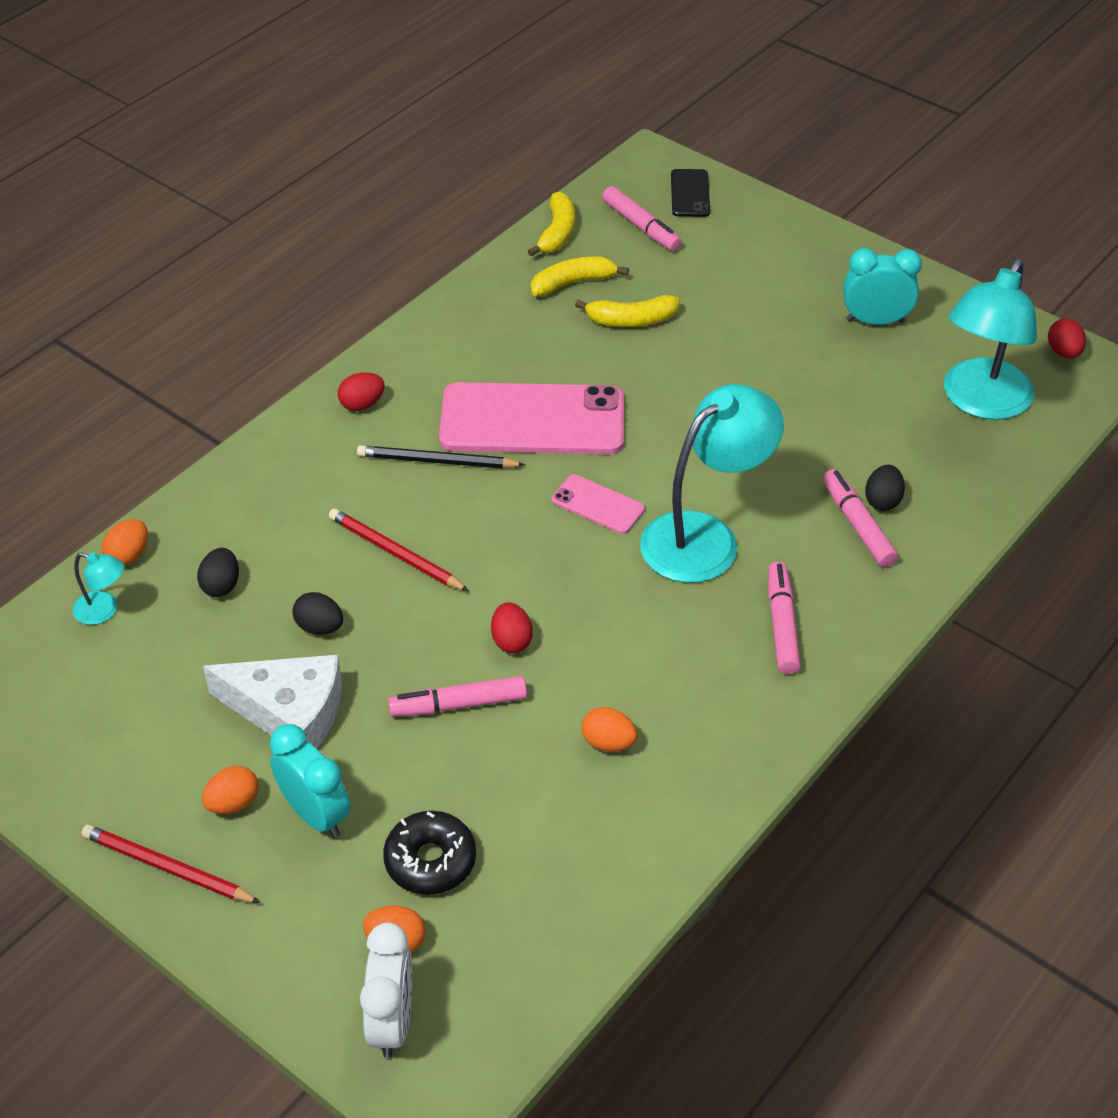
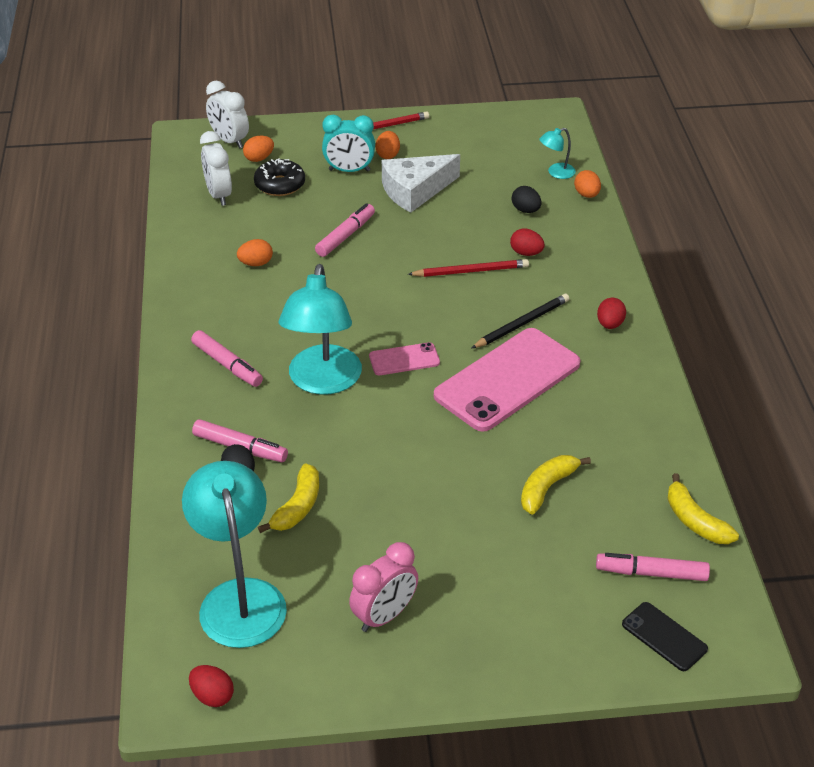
camera: 135 degrees right, 5 degrees down
(320, 627) = (454, 223): black egg -> none
(511, 641) = (358, 272): red egg -> red egg (526, 253)
(528, 907) = (219, 195): none -> white clock
(573, 283) = (623, 488): yellow banana -> yellow banana (297, 507)
(875, 321) = (384, 616): turquoise clock -> pink clock

